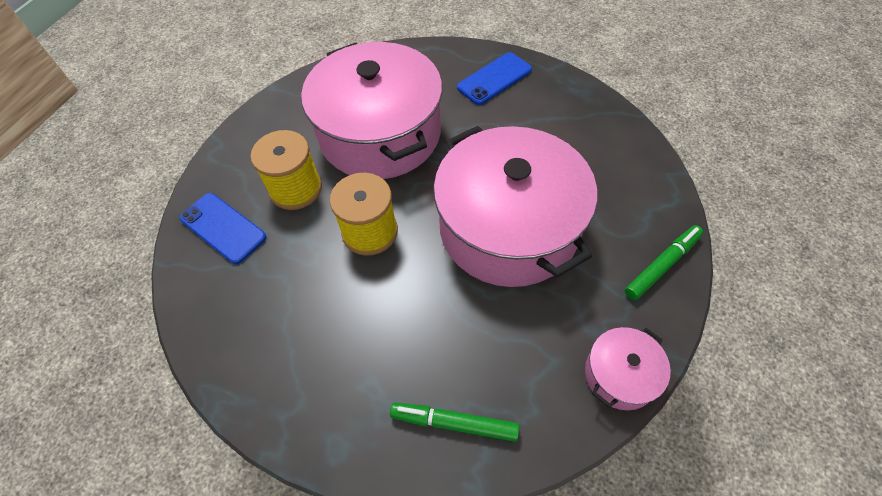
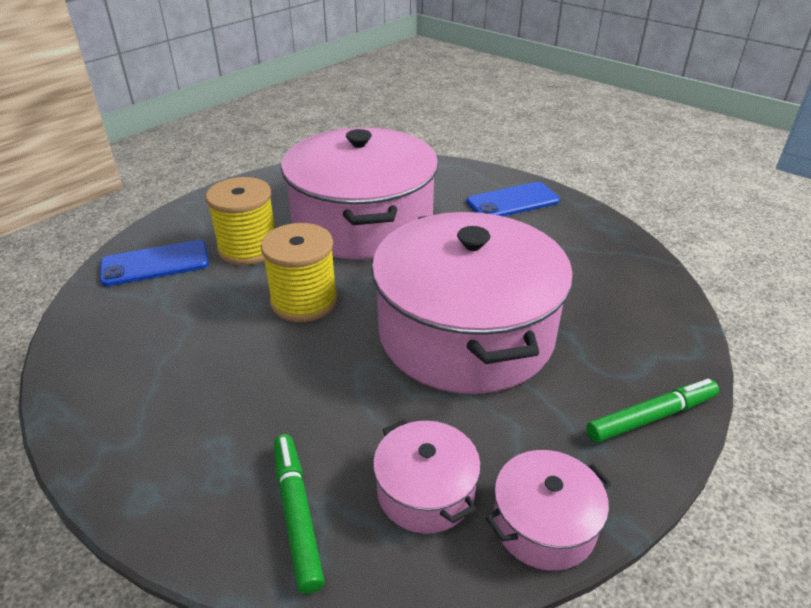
camera: 15 degrees right, 20 degrees down
(223, 228) = (155, 264): blue phone -> blue phone turned 75 degrees counterclockwise
(454, 423) = (297, 514): green marker -> green marker turned 45 degrees clockwise
(534, 375) = (425, 491): none -> pink pot

